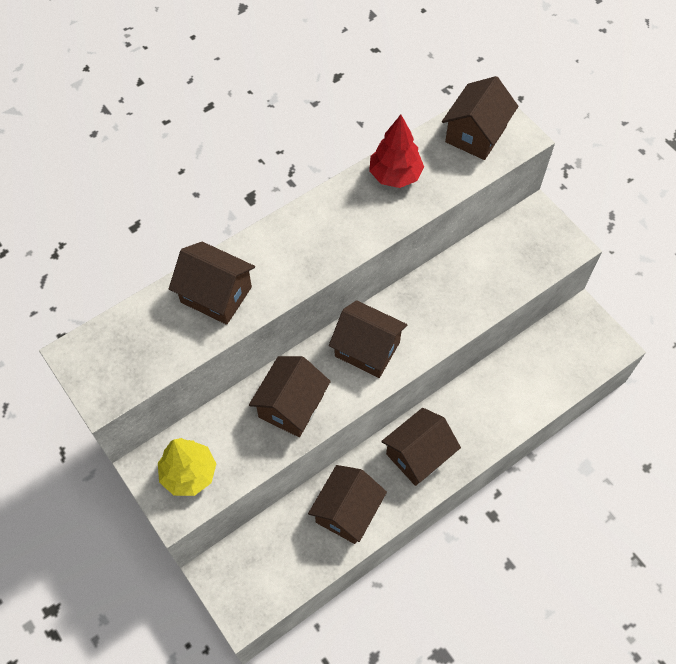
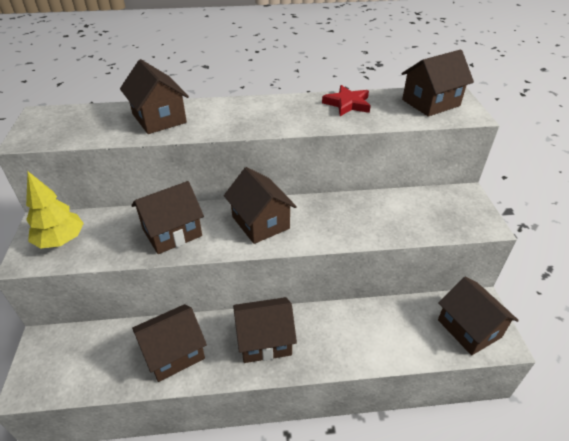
camera: 30 degrees right, 20 degrees down
(395, 175) = (347, 104): red tree -> red star
(582, 347) = (469, 328): none -> brown house

